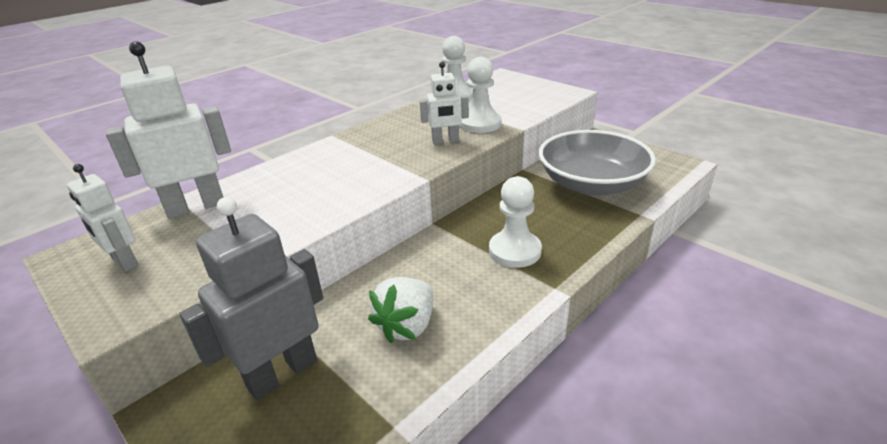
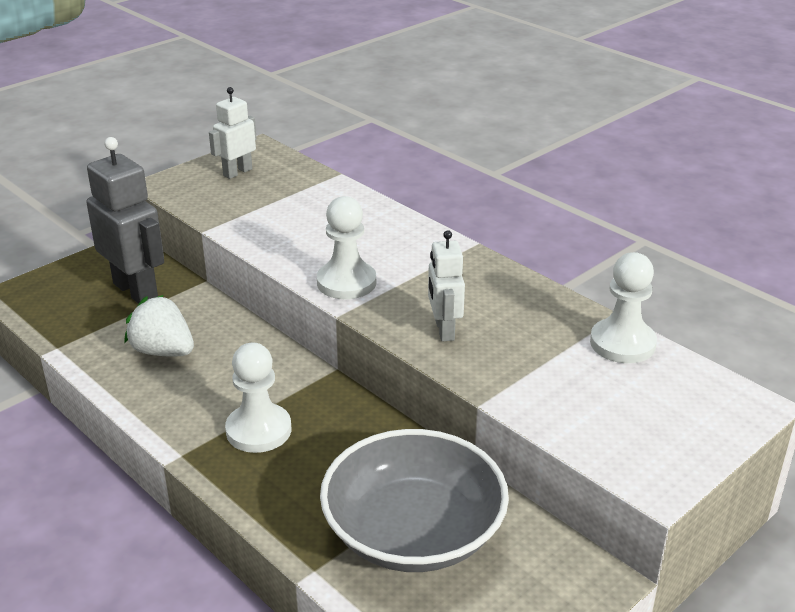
camera: 90 degrees right, 0 degrees up
(196, 207) = (317, 186): white robot -> none
(480, 124) = (502, 364): white pawn -> white pawn (346, 282)

